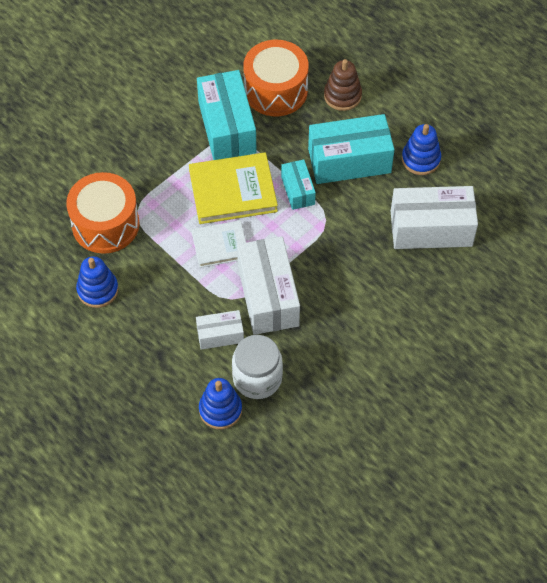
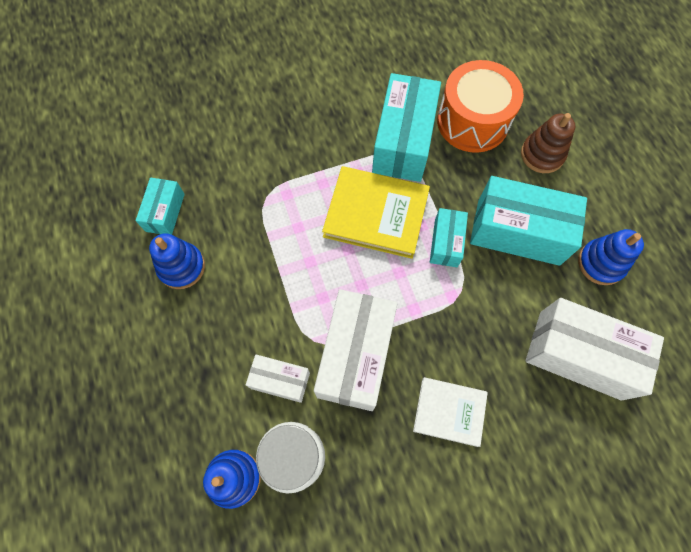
camera: 25 degrees right, 10 degrees up
(59, 256) = (165, 212): none -> turquoise box
(105, 224) = (228, 197): orange drum -> none
(220, 245) = (332, 271): white book -> white book (449, 412)

